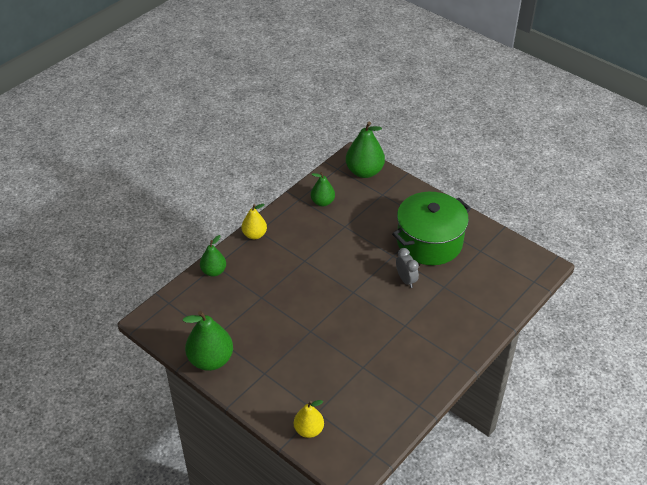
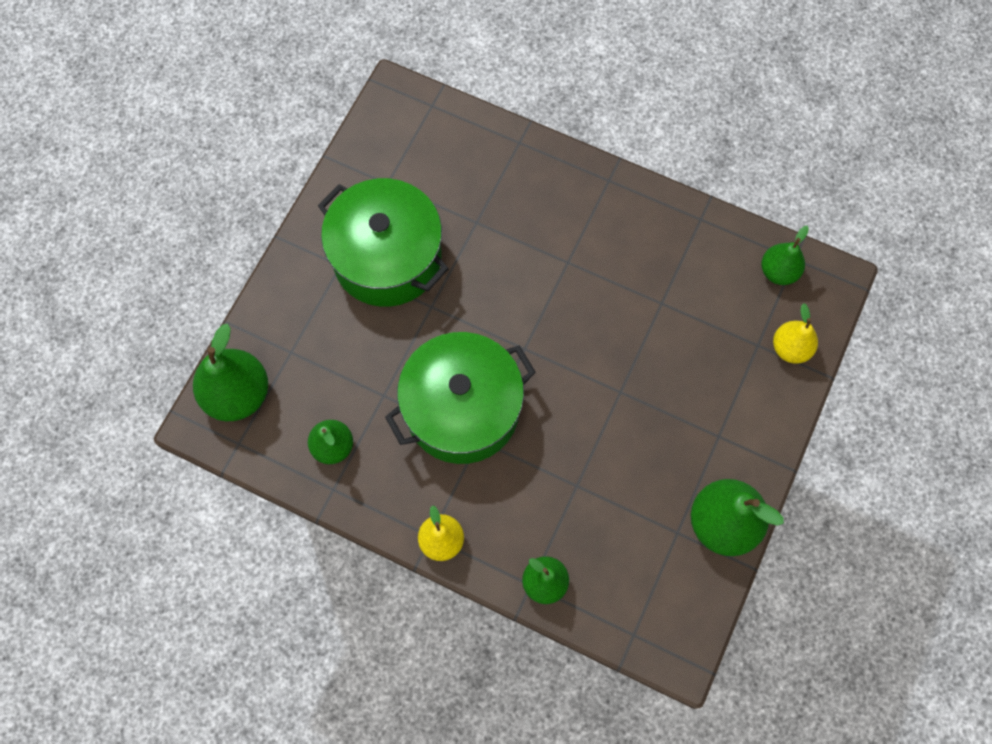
camera: 105 degrees left, 25 degrees up
(325, 257) = (462, 409): none -> green pot
(366, 440) = (778, 271): none -> green pear
(406, 280) = (478, 277): grey clock -> none

